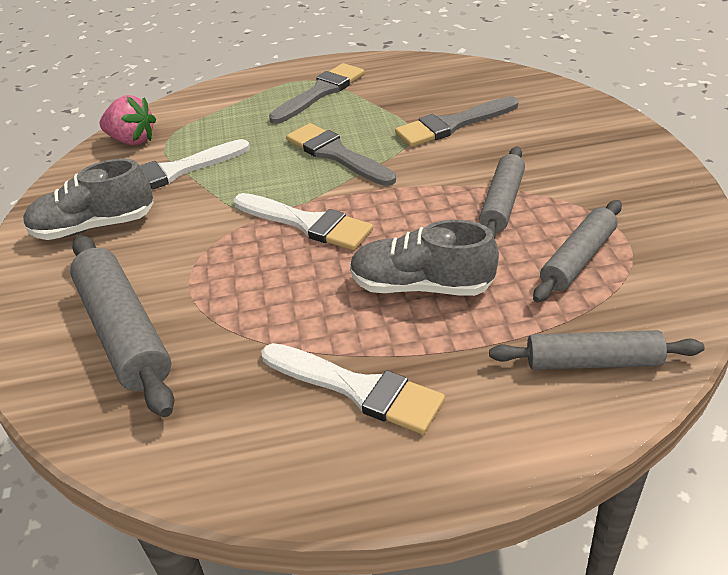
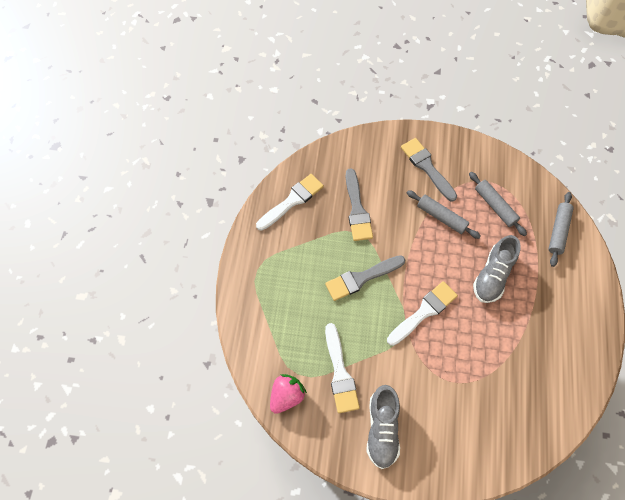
camera: 75 degrees left, 25 degrees up
(124, 332) = (484, 420): grey rolling pin -> none
(321, 92) = (281, 265): grey brush -> grey brush (427, 167)
(358, 389) = (550, 322): white brush -> white brush (292, 201)

